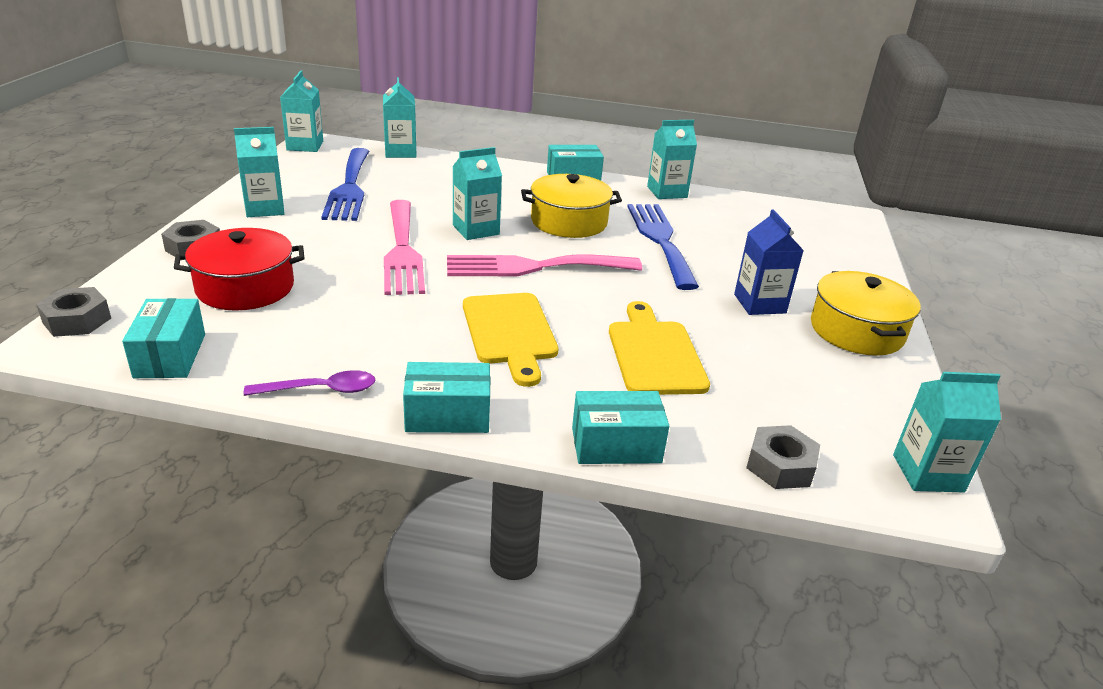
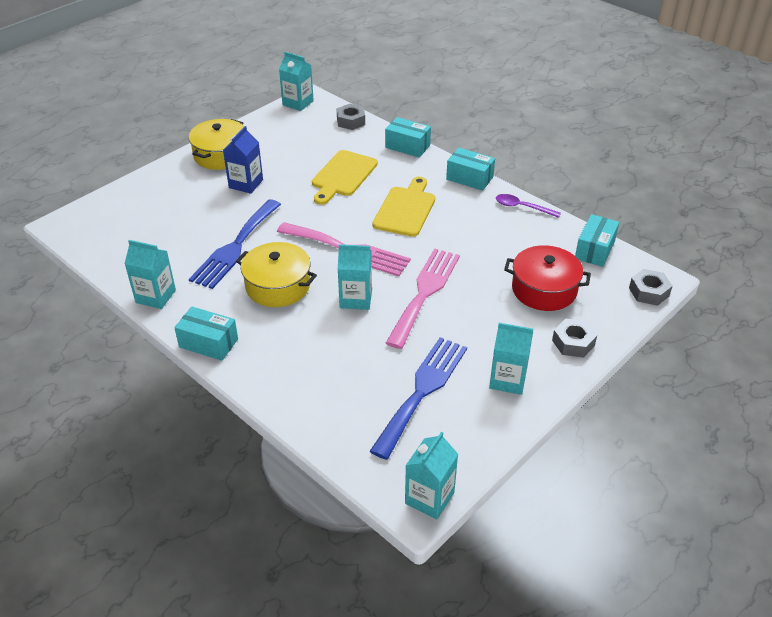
camera: 145 degrees left, 10 degrees up
(400, 152) = (334, 447): turquoise carton -> none

